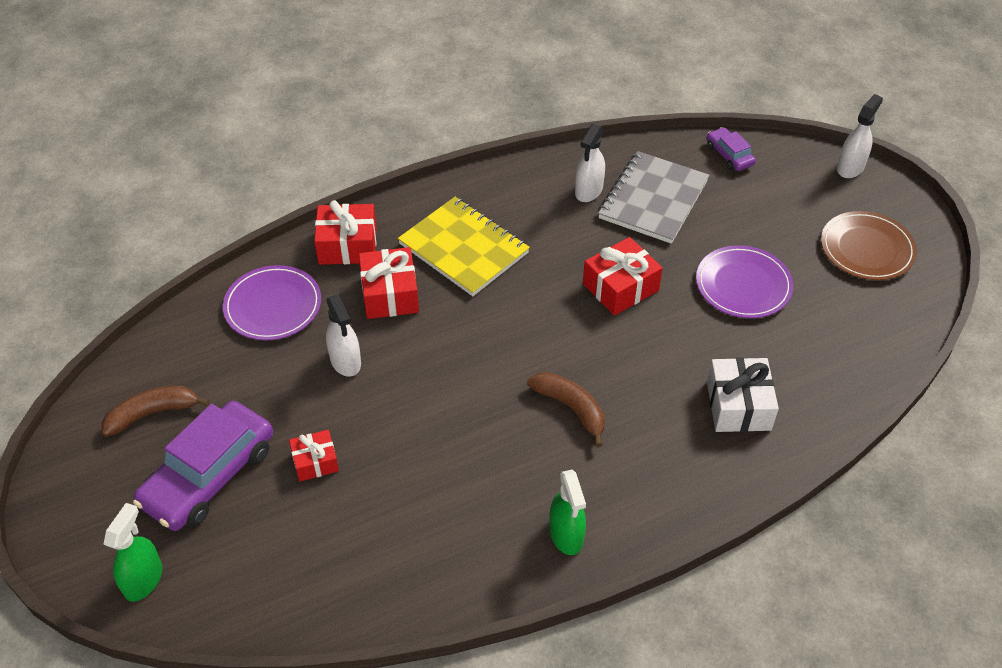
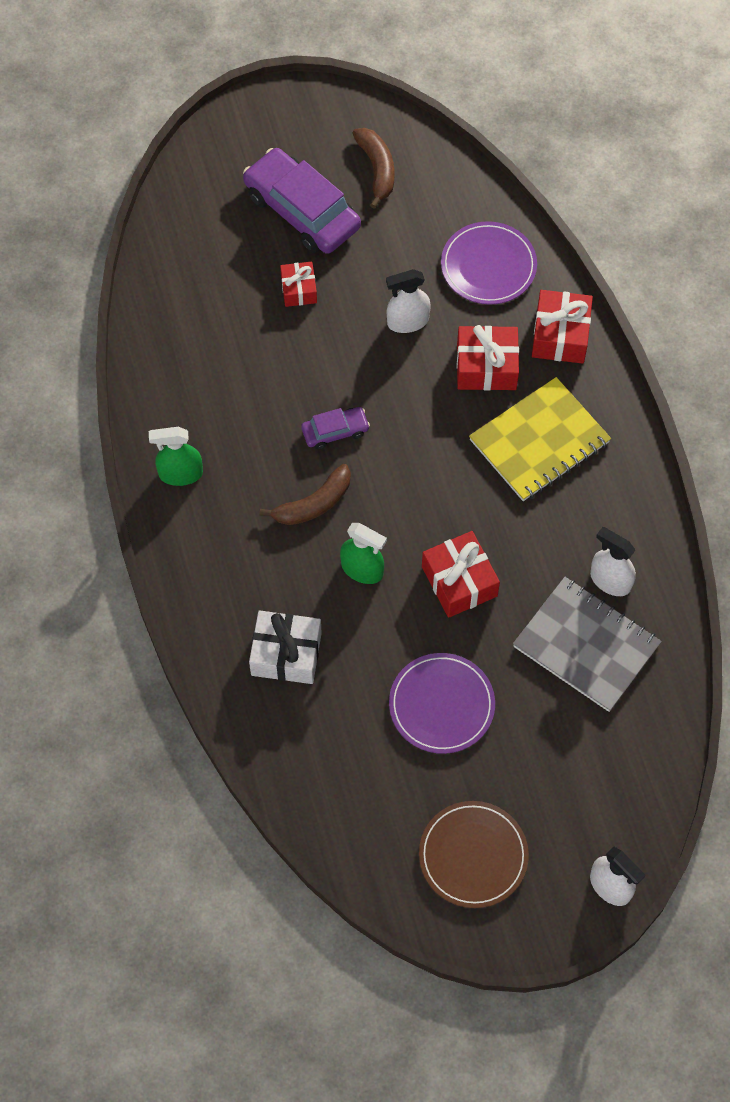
camera: 100 degrees right, 15 degrees up
(143, 579) = (212, 165): green spray bottle -> green spray bottle (362, 569)
(729, 155) = (650, 750): purple car -> purple car (335, 431)

